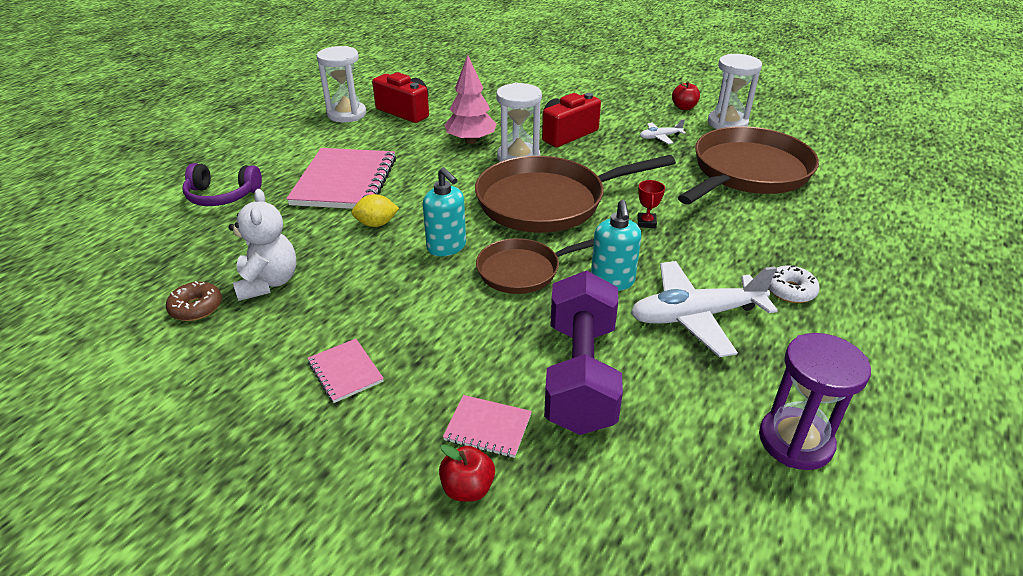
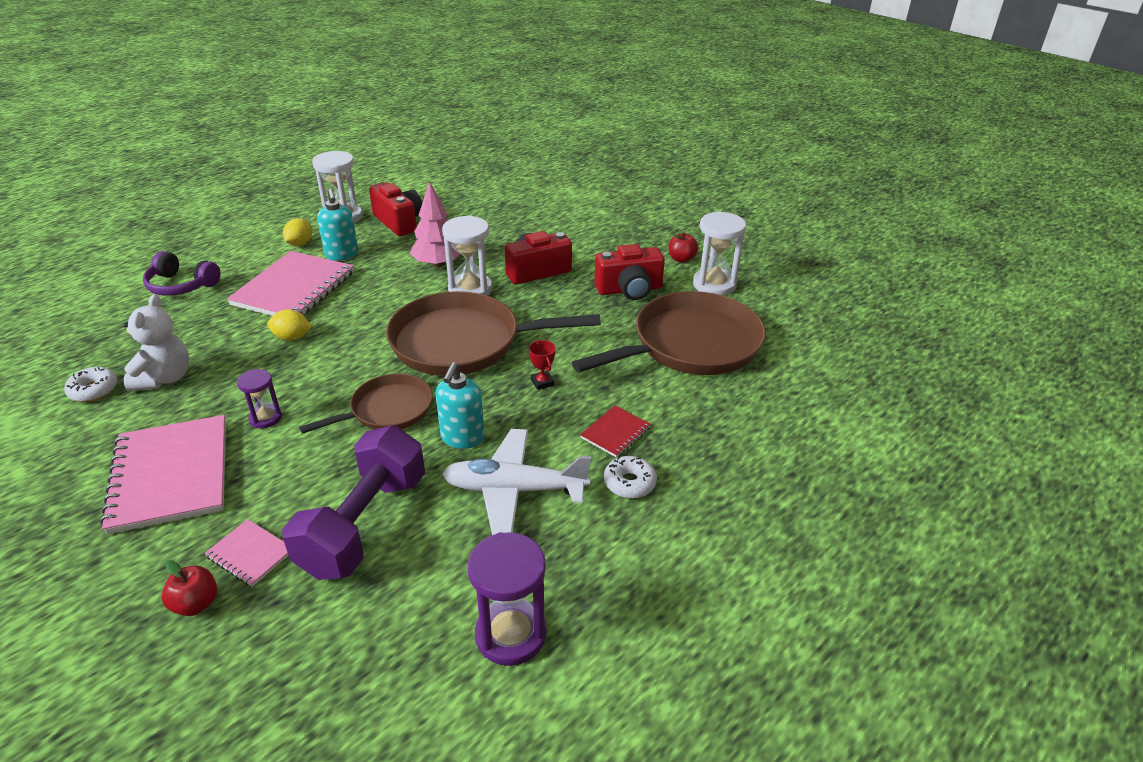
camera: 15 degrees right, 0 degrees up
(196, 308) = (93, 390): brown donut -> white donut
(320, 142) = (300, 243): none -> yellow lemon
(345, 372) = (171, 475): pink notebook -> pink notebook, size x2.15
(405, 300) = (265, 418): none -> purple hourglass
(447, 247) = (337, 373): turquoise soap dispenser -> turquoise soap dispenser (342, 255)
(522, 271) = (388, 410): brown pan -> brown pan turned 150 degrees clockwise
(646, 223) = (542, 382): red trophy -> red trophy turned 45 degrees counterclockwise
(660, 137) = (629, 290): white plane -> red camera
(744, 252) = (615, 433): none -> red notebook

